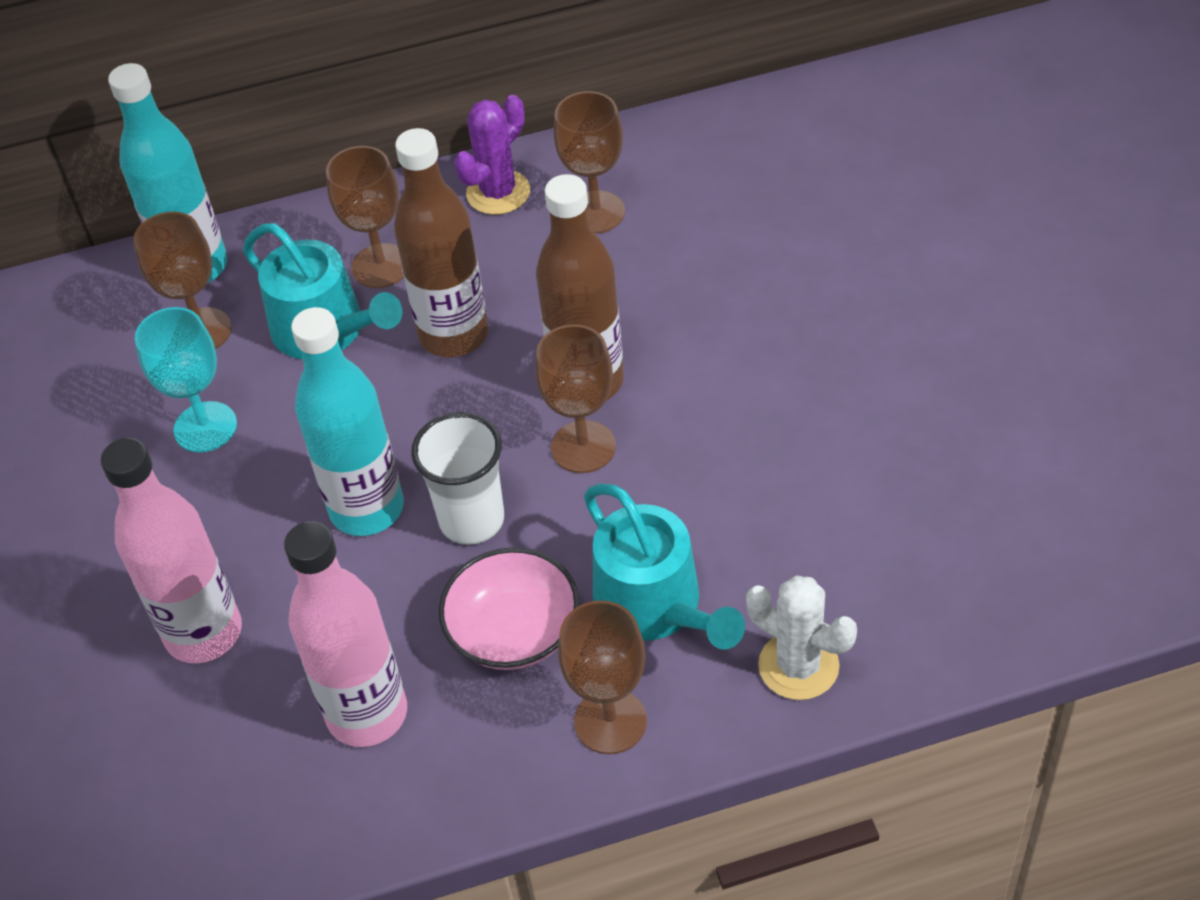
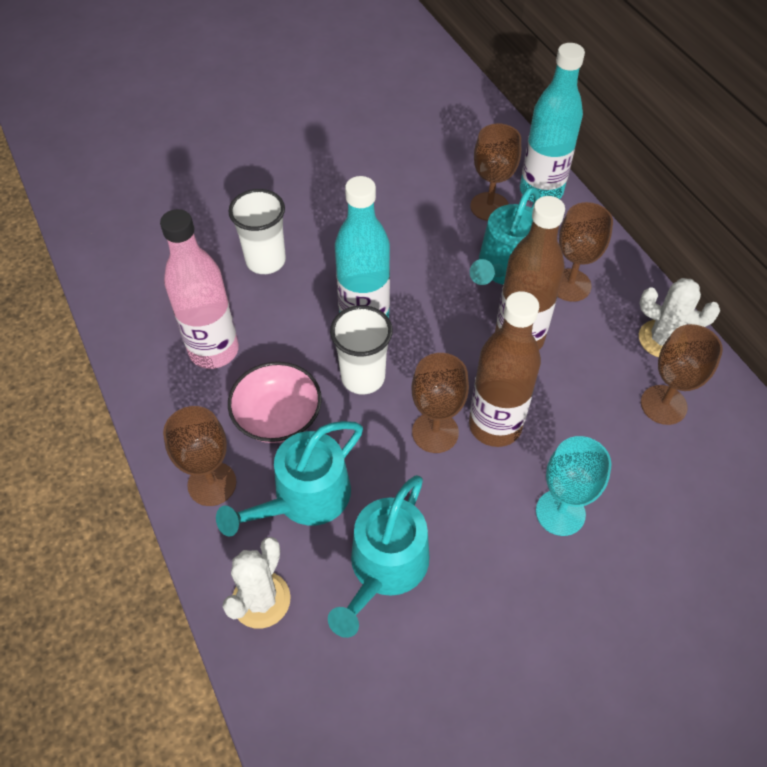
camera: 75 degrees right, 5 degrees up
(203, 633) = (265, 261): pink bottle -> white cup
(205, 427) = (414, 226): turquoise goblet -> turquoise goblet (560, 512)
(498, 193) = (662, 339): purple cactus -> white cactus
(772, 523) = (385, 567): none -> turquoise watering can

